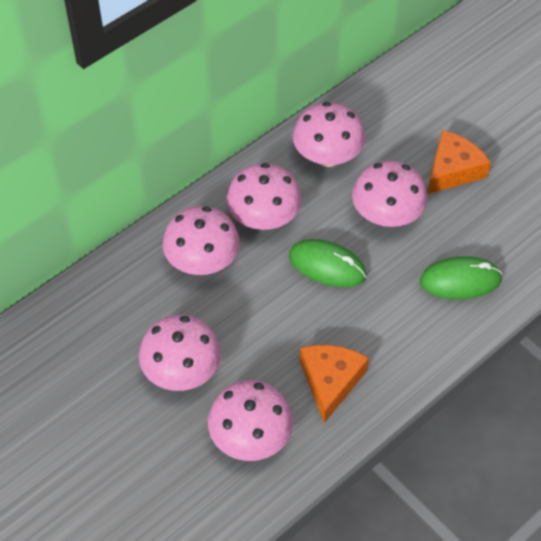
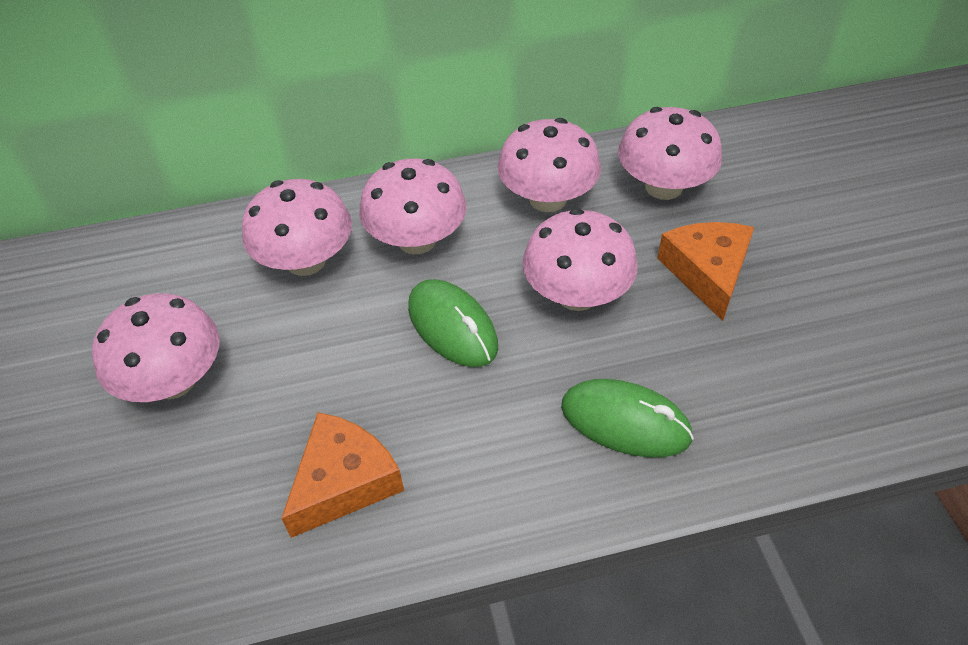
camera: 30 degrees right, 5 degrees down
(250, 437) = (182, 509): pink mushroom -> pink mushroom (663, 186)
(453, 170) = (707, 272): orange cheese -> orange cheese turned 75 degrees counterclockwise

